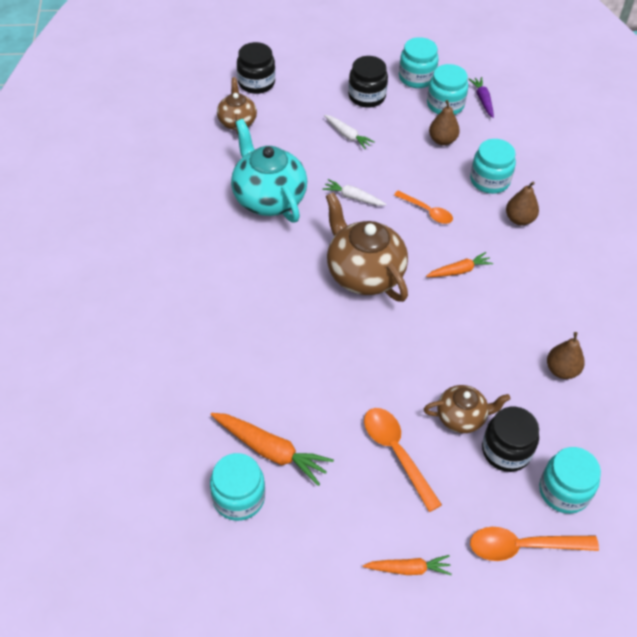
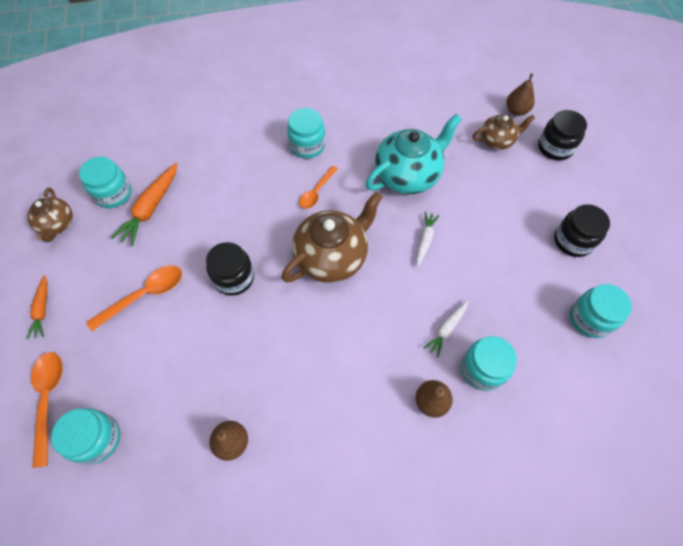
camera: 85 degrees right, 10 degrees up
(347, 135) = (508, 228): white carrot -> white carrot (446, 329)
(416, 77) = (624, 287): turquoise jar -> turquoise jar (307, 145)
(427, 211) = (421, 307): orange spoon -> orange spoon (316, 192)
(442, 140) = (531, 317): brown pear -> brown pear (516, 111)
(459, 270) = (348, 340): orange carrot -> none
(461, 417) = (178, 346): brown teapot -> brown teapot (57, 224)
(482, 100) = (614, 360): purple carrot -> none
(506, 450) = (142, 386): black jar -> black jar (234, 278)

